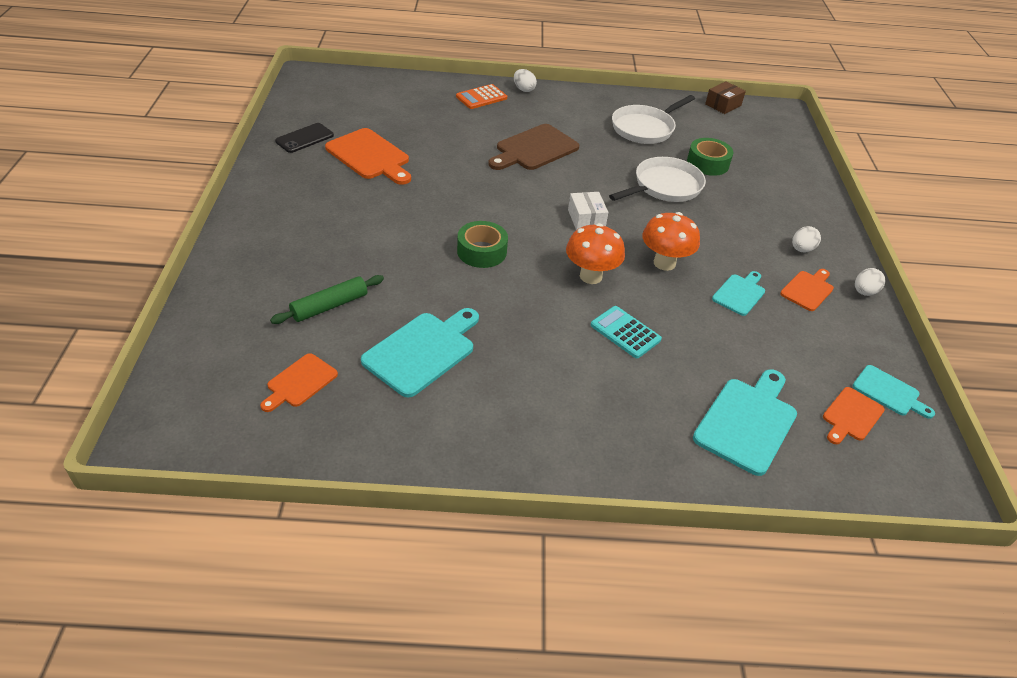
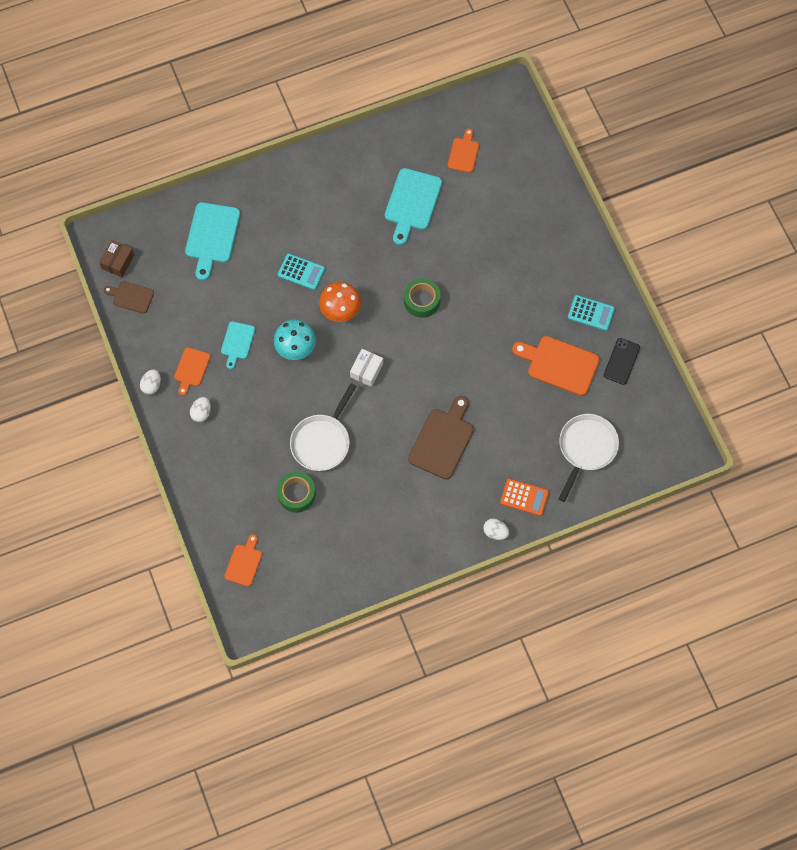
camera: 160 degrees right, 25 degrees up
(297, 178) = (591, 313): none -> turquoise calculator
(329, 306) = (485, 210): green rolling pin -> none
(481, 97) = (524, 497): orange calculator -> orange calculator turned 75 degrees clockwise
(586, 219) = (366, 370): white box -> white box turned 60 degrees clockwise
(645, 128) = (364, 523): white pan -> white pan (586, 449)
(664, 263) = (296, 349): orange mushroom -> turquoise mushroom
(723, 105) = (306, 606): brown box -> brown box (118, 262)
(851, 416) = (152, 268): orange cutting board -> orange cutting board (244, 563)
(889, 392) = (131, 297): turquoise cutting board -> brown cutting board

